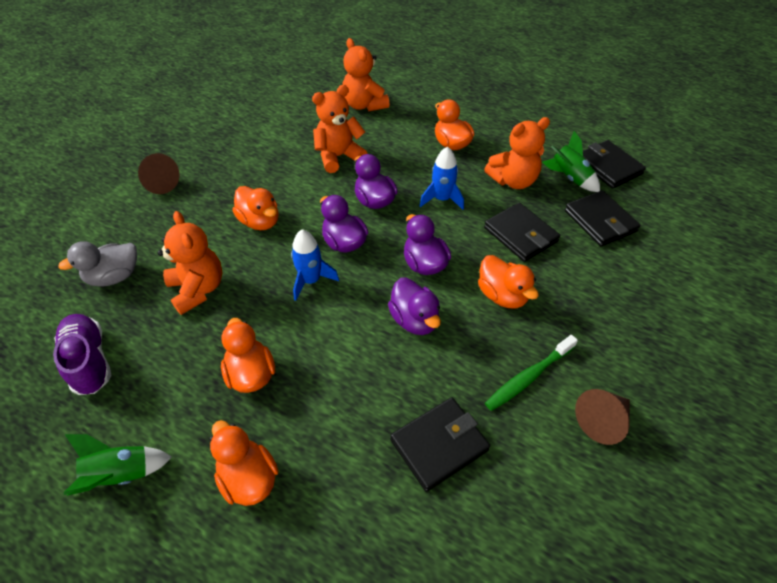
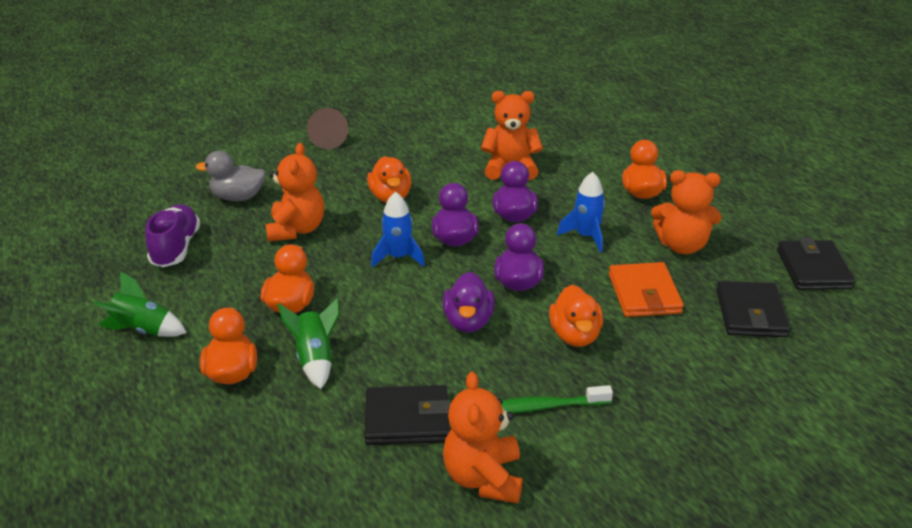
camera: 30 degrees right, 15 degrees down
(364, 105) = (576, 131): orange teddy bear -> orange teddy bear (483, 478)
(520, 235) = (644, 294): black wallet -> orange wallet
(569, 177) = (753, 263): green rocket -> green rocket (315, 359)
(602, 421) = (583, 470): brown cone -> none

